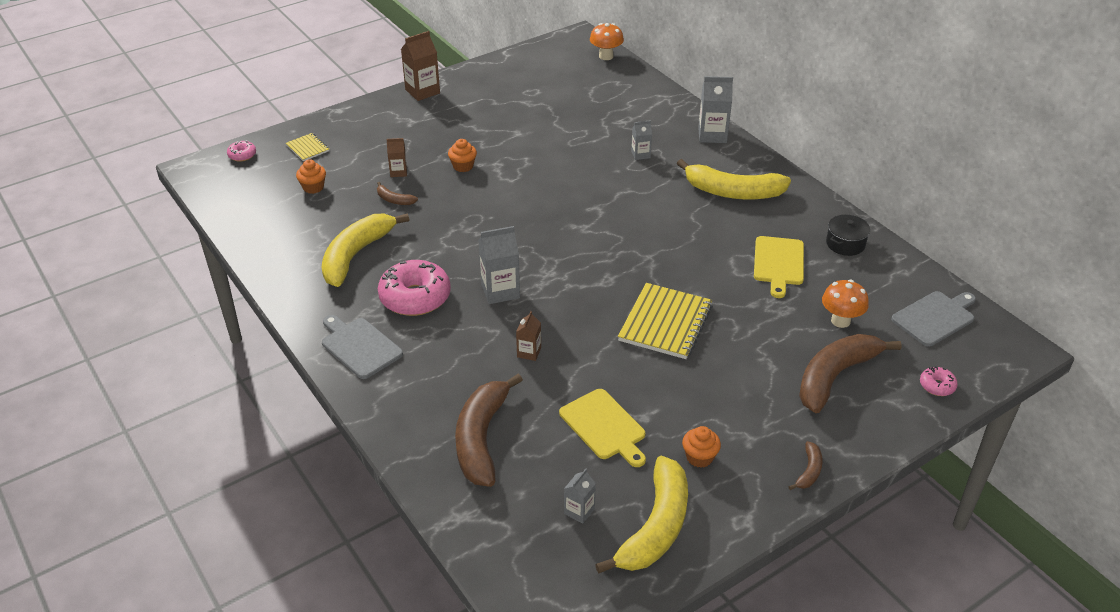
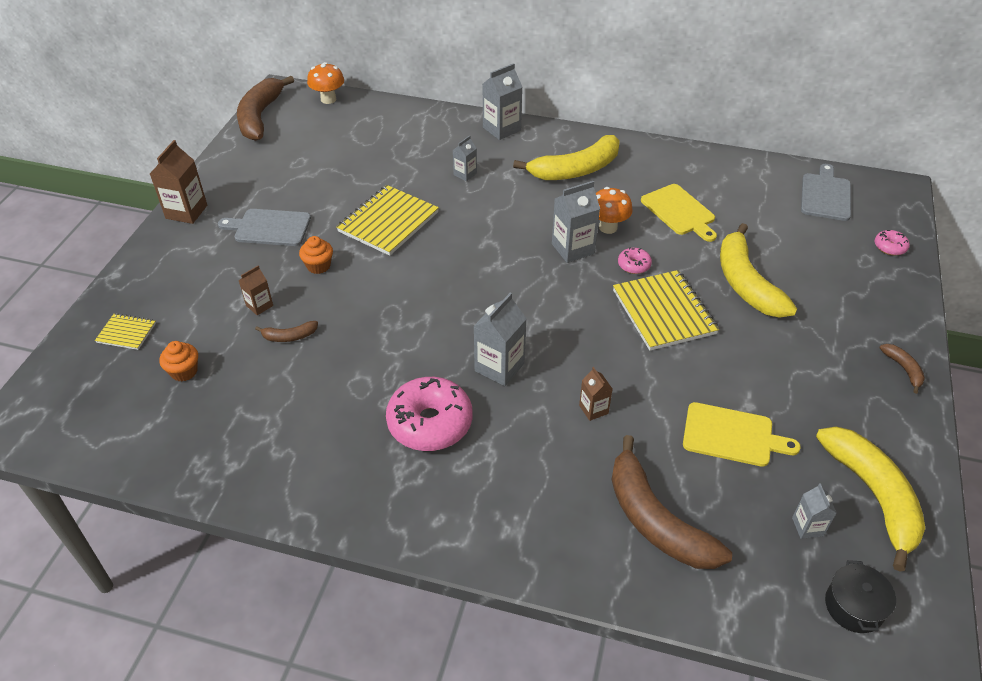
camera: 40 degrees left, 5 degrees up
(242, 155) = (53, 381): pink donut -> pink donut (634, 265)
(356, 255) = (318, 416): yellow banana -> yellow banana (746, 283)
(359, 346) = (437, 509): grey cutting board -> grey cutting board (269, 228)
(543, 161) = (388, 222): none -> yellow notebook
(654, 245) = (573, 249): none -> grey carton
(699, 457) = (826, 411): orange cupcake -> none
(835, 376) = (825, 281): brown banana -> brown banana (260, 116)
(840, 321) = (775, 234): orange mushroom -> orange mushroom (608, 227)
(845, 244) = (703, 170): black pot -> black pot (854, 606)

